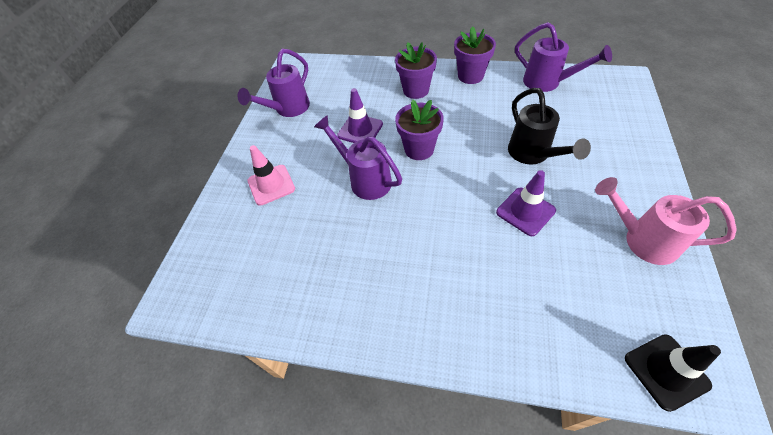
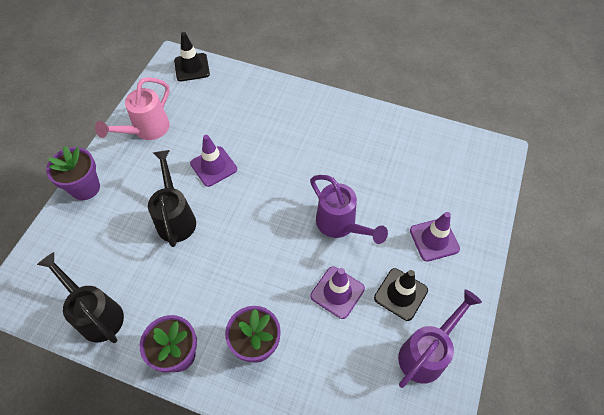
camera: 175 degrees left, 5 degrees up
(271, 185) = (434, 239): pink traffic cone -> purple traffic cone
(306, 139) = (400, 294): none -> black traffic cone
(419, 149) = (280, 249): purple flower pot -> purple flower pot (85, 188)
(548, 83) = (96, 314): purple watering can -> black watering can
(641, 240) = (146, 130): pink watering can -> pink watering can turned 90 degrees clockwise

